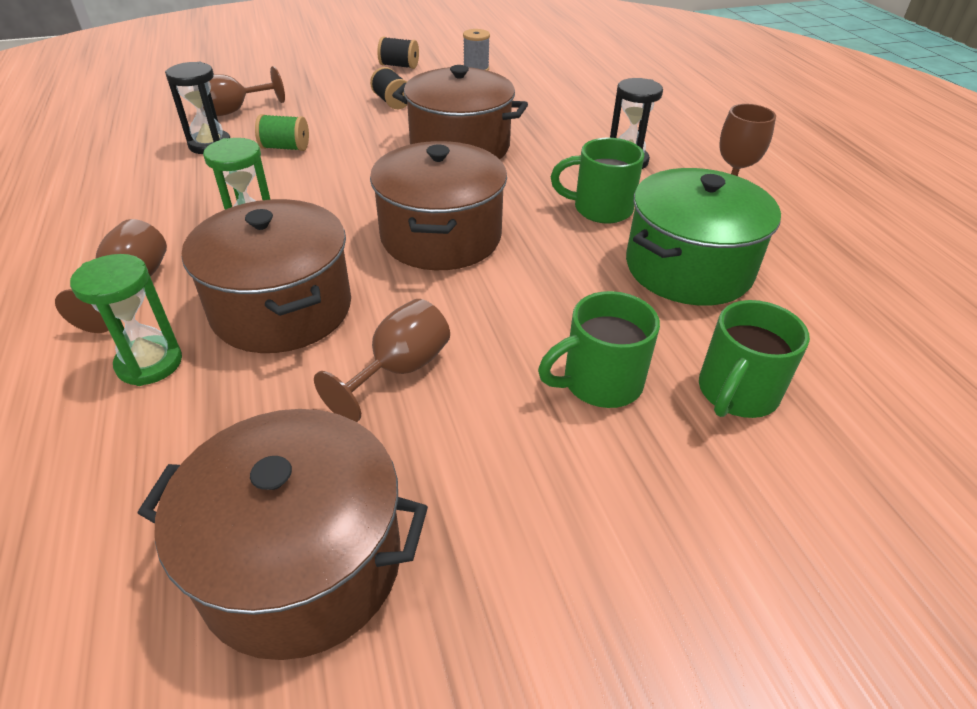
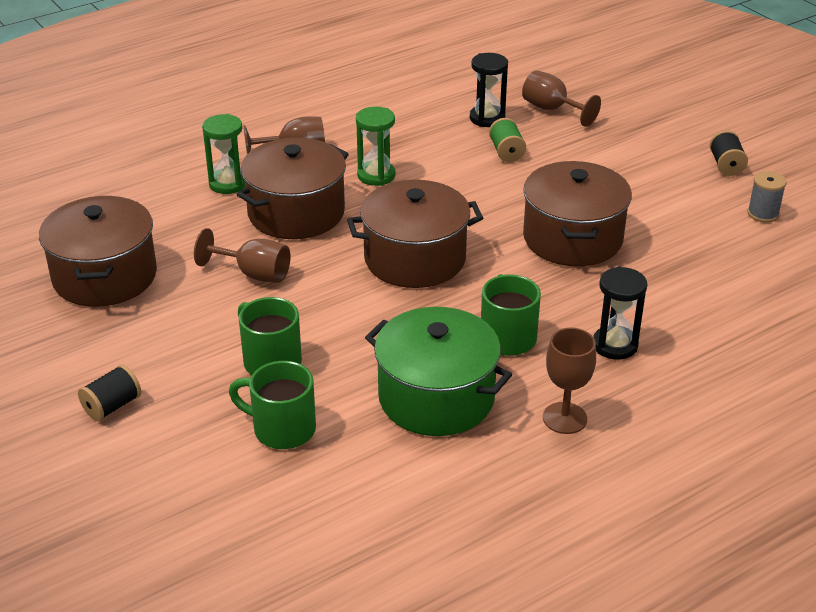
camera: 75 degrees right, 5 degrees down
(392, 102) = (636, 181): black spool -> black spool (112, 406)

